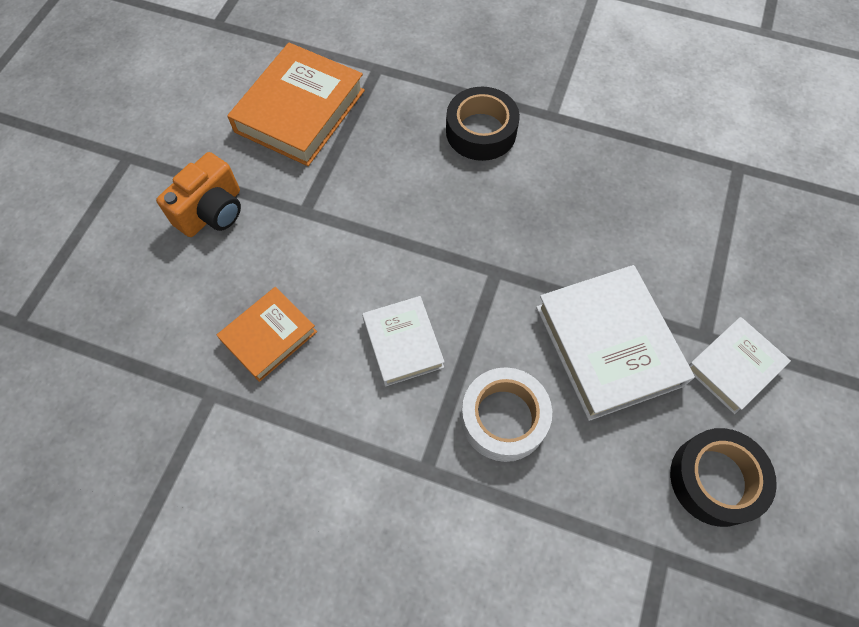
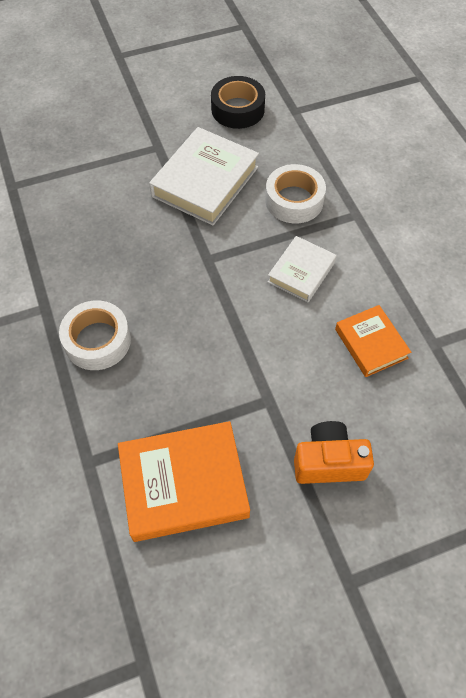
camera: 130 degrees left, 5 degrees down
(269, 336) = (371, 343): orange book -> orange book turned 60 degrees clockwise
(481, 131) = (97, 341): black tape -> white tape
(733, 367) = (167, 128): white book -> none

